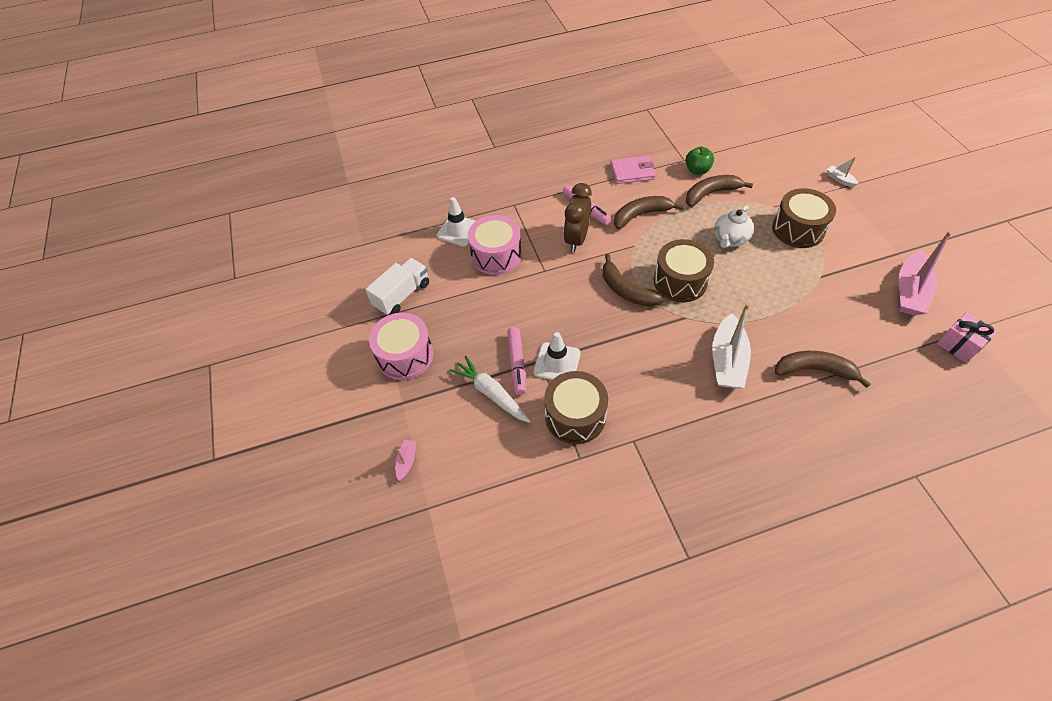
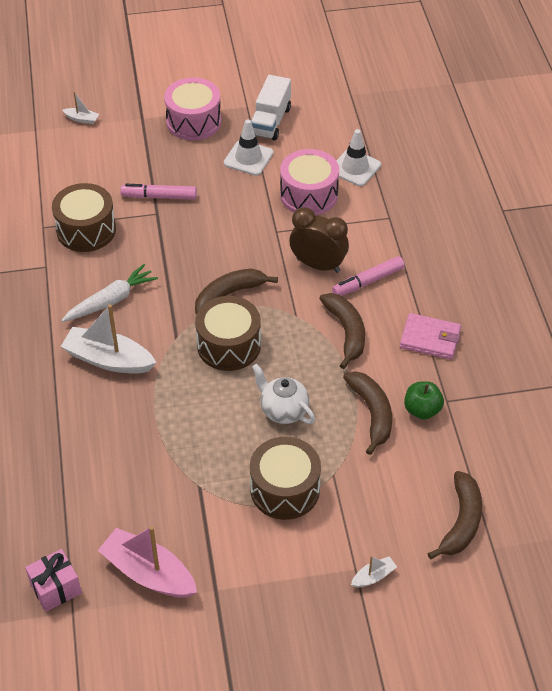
camera: 95 degrees right, 5 degrees down
(402, 295) = (270, 121): white truck -> white truck turned 60 degrees clockwise
(406, 461) = (82, 119): pink boat -> white boat
(491, 393) = (131, 176): white carrot -> white carrot (111, 300)
(557, 363) = (150, 225): white traffic cone -> white traffic cone (248, 158)
(632, 172) = (430, 339): pink wallet -> pink wallet turned 75 degrees counterclockwise
(814, 370) = (71, 432): brown banana -> brown banana (461, 521)

